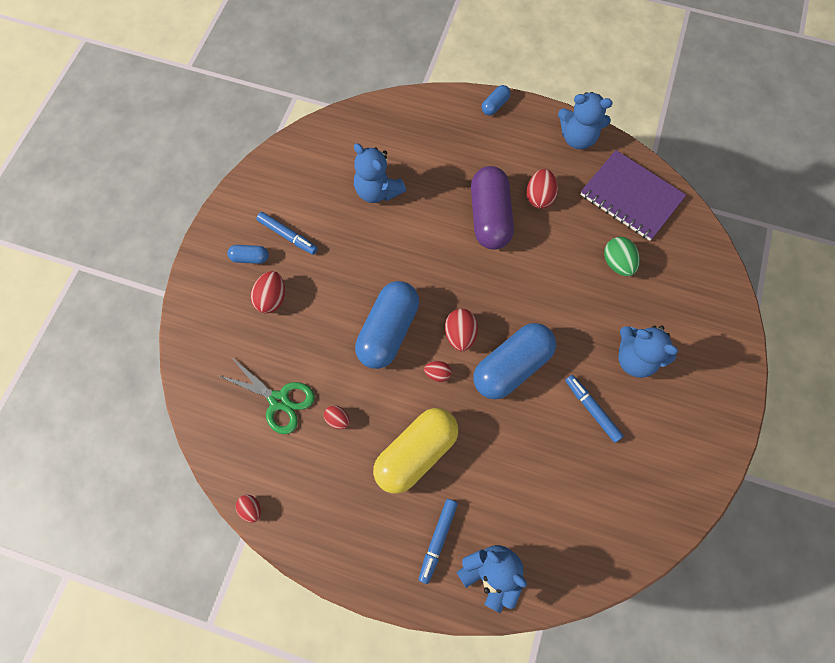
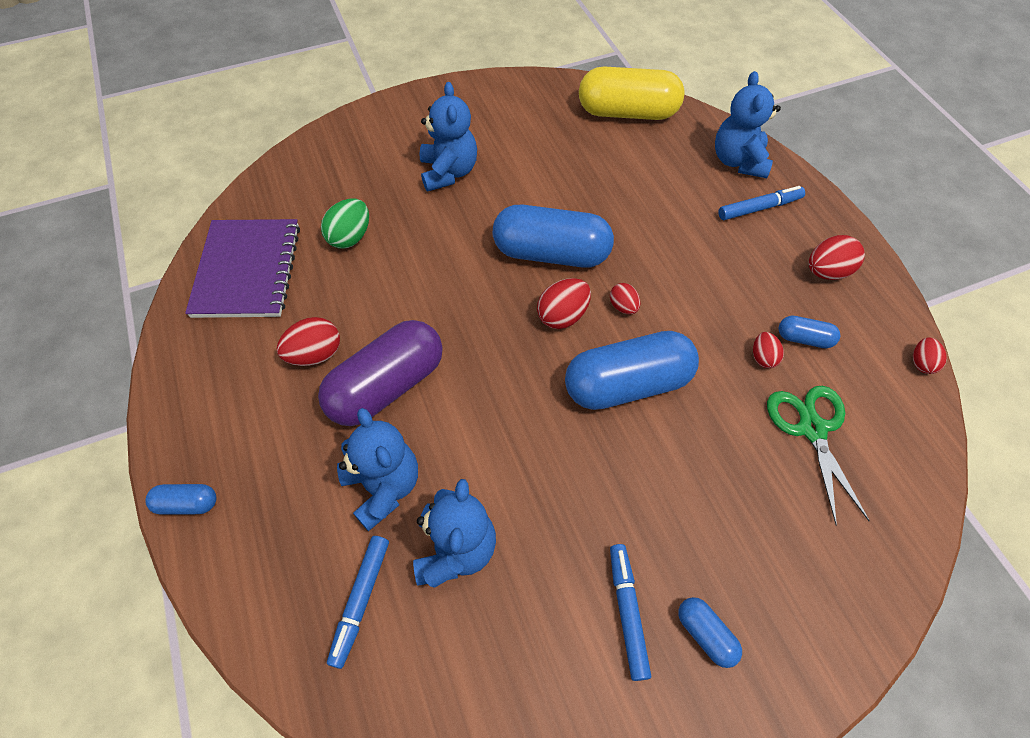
camera: 130 degrees left, 10 degrees down
(271, 299) = (724, 548): red egg -> red egg (826, 271)
(326, 457) = (804, 338): none -> blue capsule
(416, 453) = (714, 271): yellow capsule -> yellow capsule (627, 112)
(577, 138) = (186, 369): blue teddy bear -> blue teddy bear (383, 486)
(592, 409) = (530, 175): blue marker -> blue marker (360, 601)

